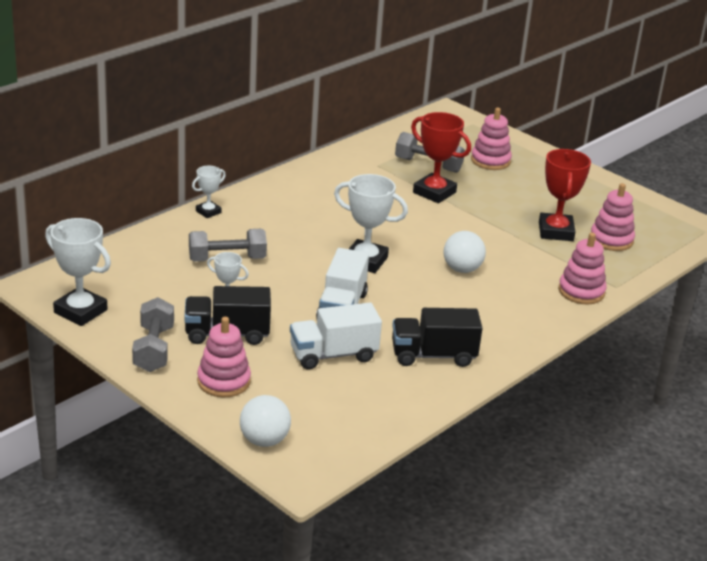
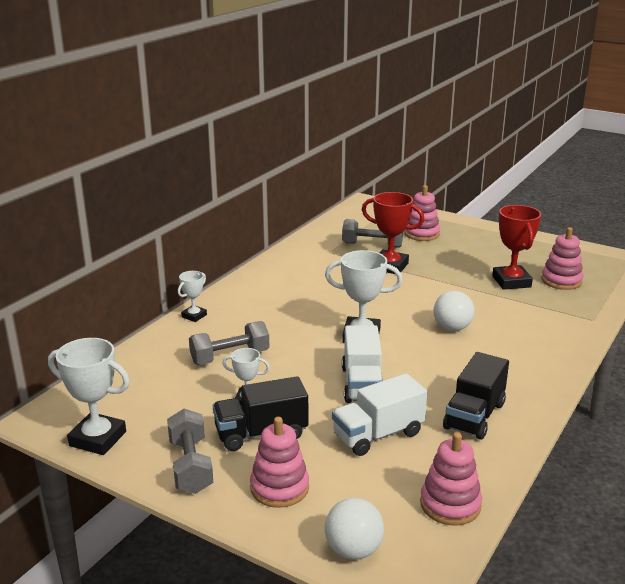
camera: 10 degrees left, 5 degrees down
(433, 355) = (474, 416): black truck -> black truck turned 45 degrees counterclockwise
(581, 292) = (567, 329): pink stacking toy -> pink stacking toy (450, 504)

